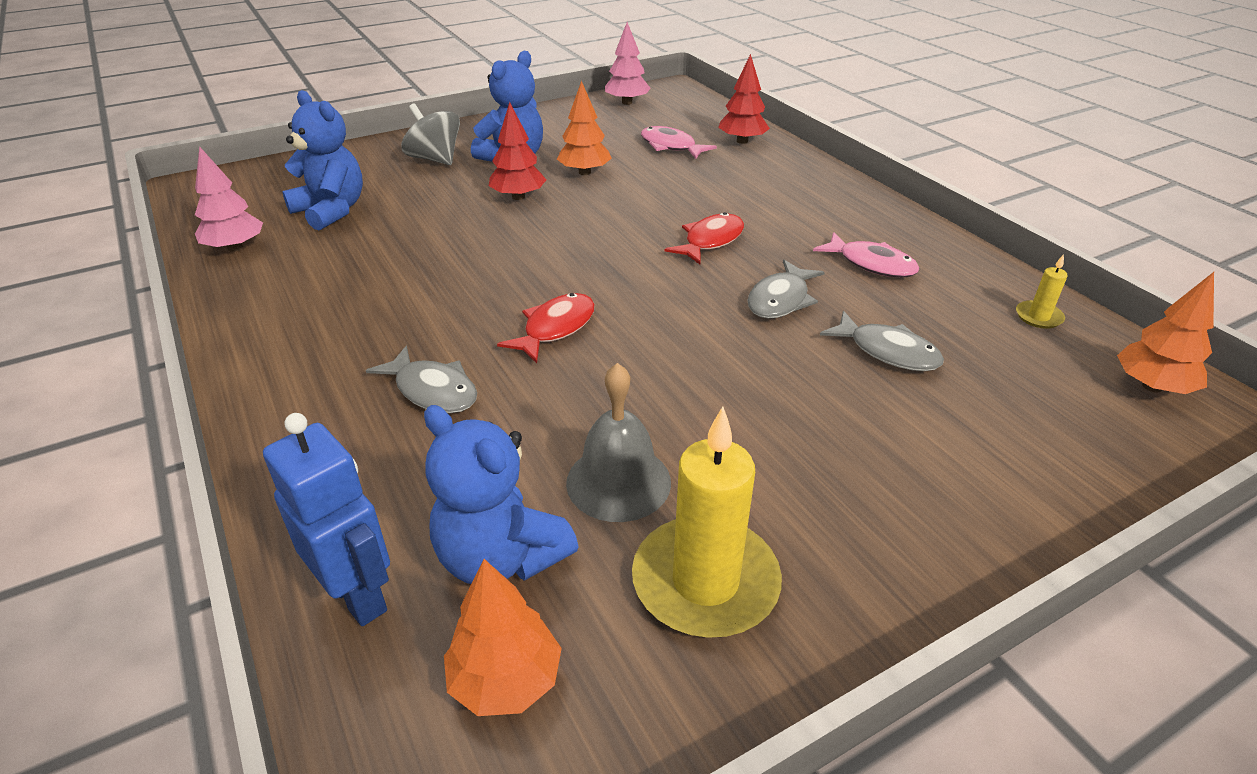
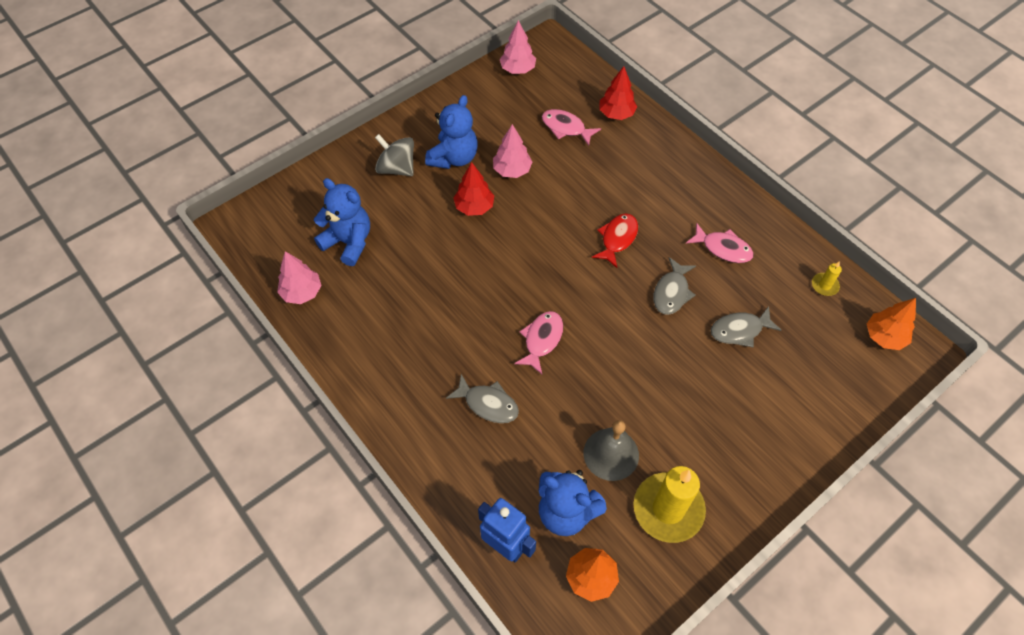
camera: 10 degrees left, 20 degrees up
(555, 328) = (542, 340): red fish -> pink fish
(584, 172) = (512, 170): orange tree -> pink tree
(887, 351) = (739, 330): grey fish -> grey fish turned 135 degrees clockwise

